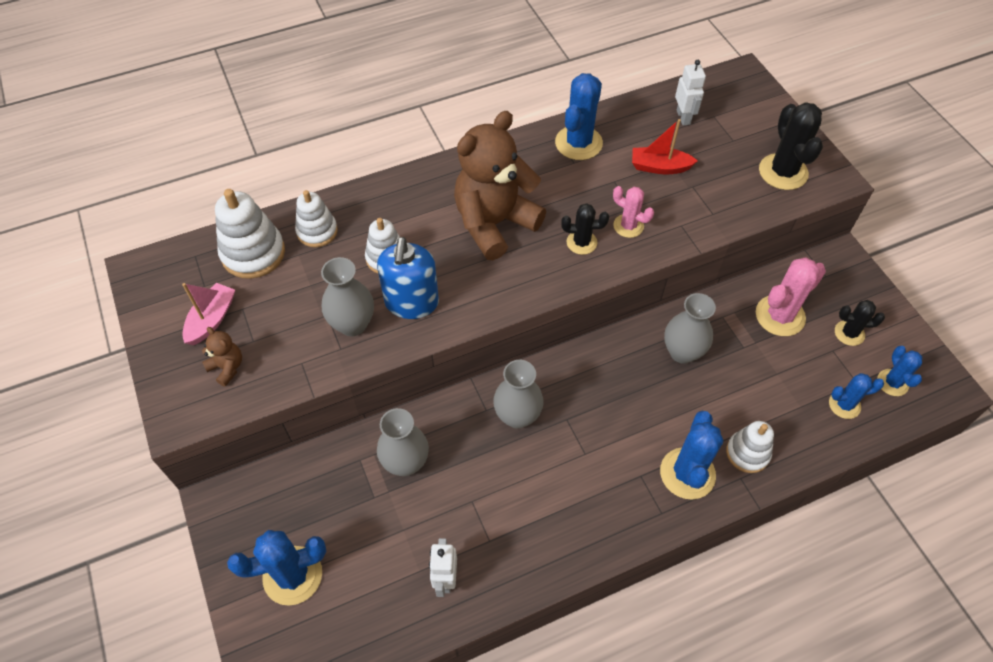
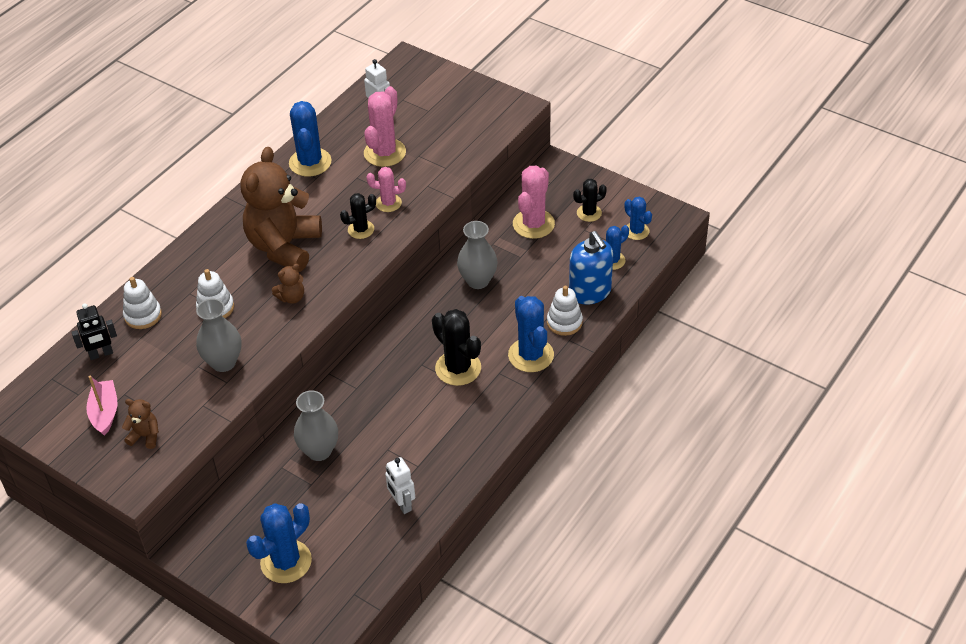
camera: 30 degrees left, 10 degrees down
(253, 253) = (101, 354): white stacking toy -> black robot
(411, 302) = (259, 327): blue soap dispenser -> blue soap dispenser (590, 292)
(464, 285) = (291, 297): none -> brown teddy bear
(517, 416) = (383, 380): grey vase -> none
(659, 167) = (385, 153): red boat -> pink cactus
(783, 172) = (478, 117): black cactus -> black cactus (458, 368)

